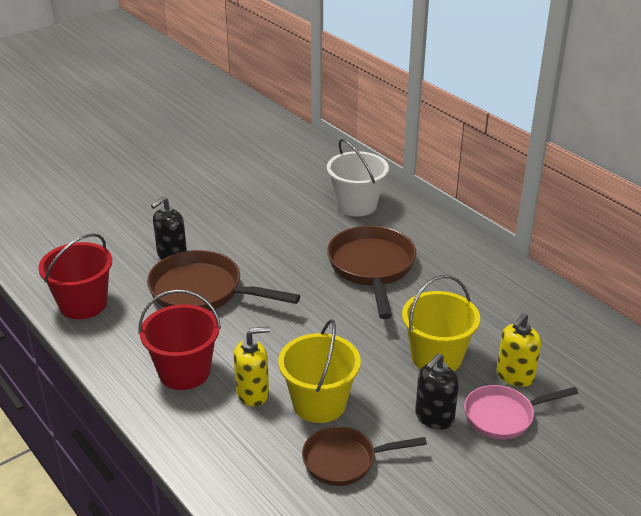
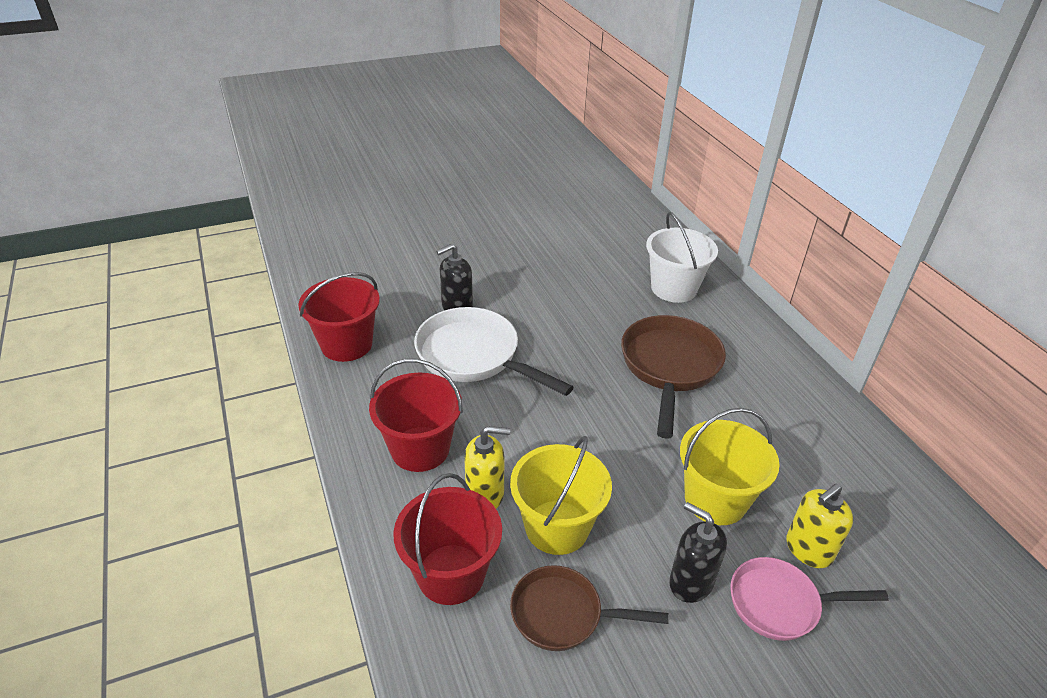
camera: 15 degrees right, 5 degrees up
(203, 292) = (474, 356): brown pan -> white pan
(246, 454) = (451, 574): none -> red bucket
(434, 417) = (690, 582): black soap dispenser -> black soap dispenser turned 75 degrees clockwise

